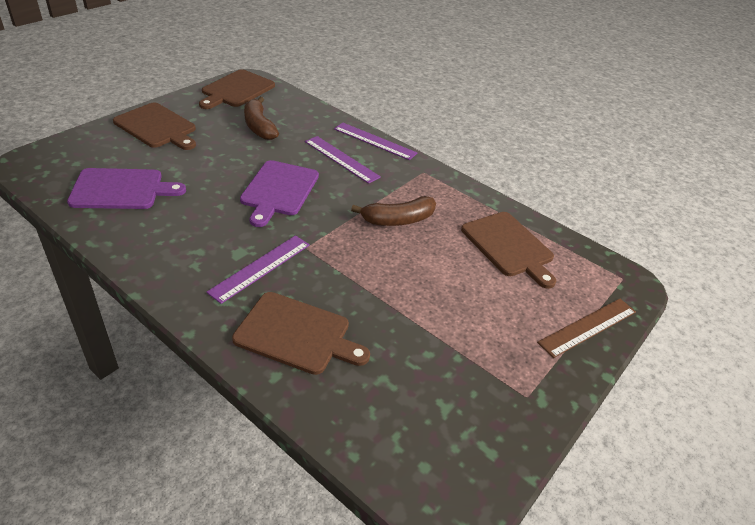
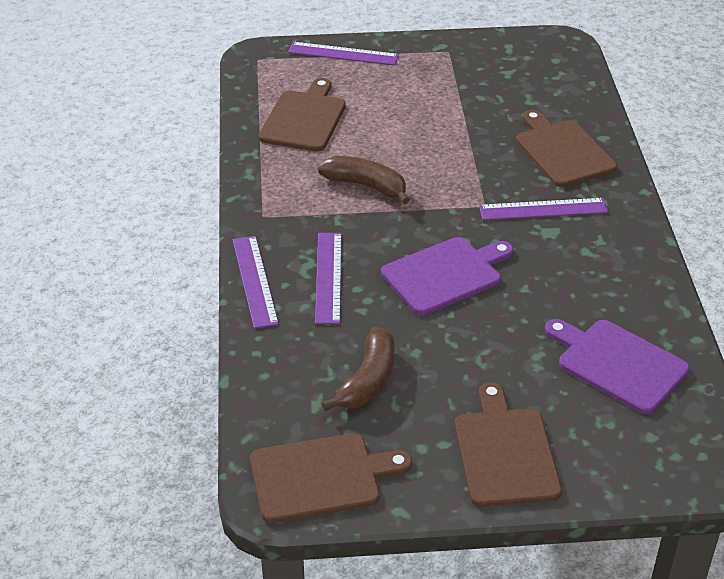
camera: 130 degrees left, 0 degrees up
(588, 327) = (343, 54): brown ruler -> purple ruler

